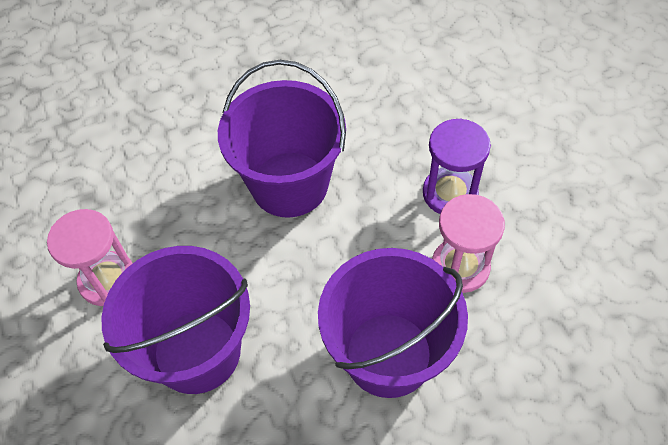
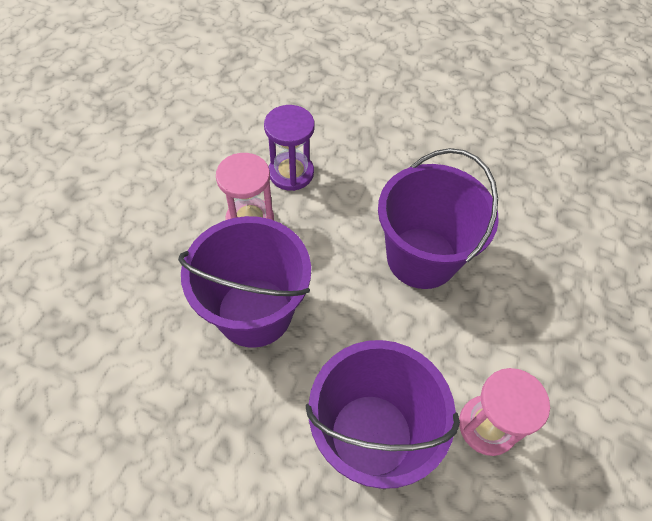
camera: 40 degrees right, 0 degrees up
(450, 193) = (534, 365): purple hourglass -> purple hourglass (291, 173)

